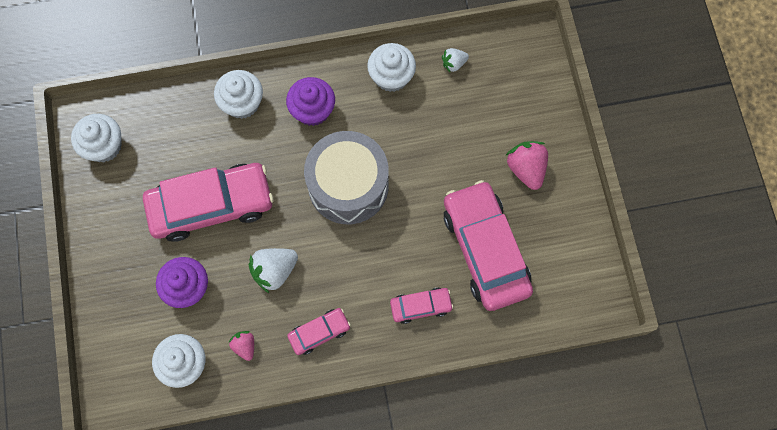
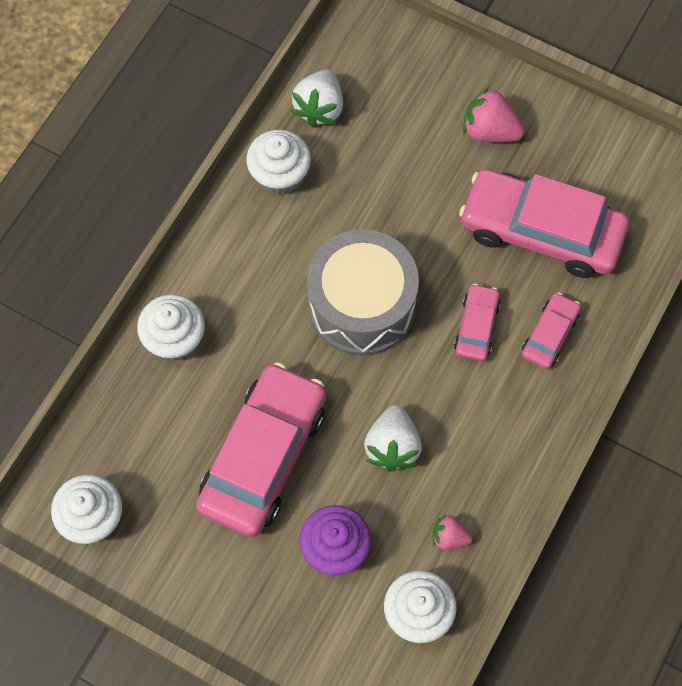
camera: 50 degrees left, 5 degrees down
(312, 110) = (247, 276): purple cupcake -> none
(319, 332) = (496, 452): pink car -> pink car (476, 327)
(454, 63) = (319, 108): white strawberry -> white strawberry, size x1.70

